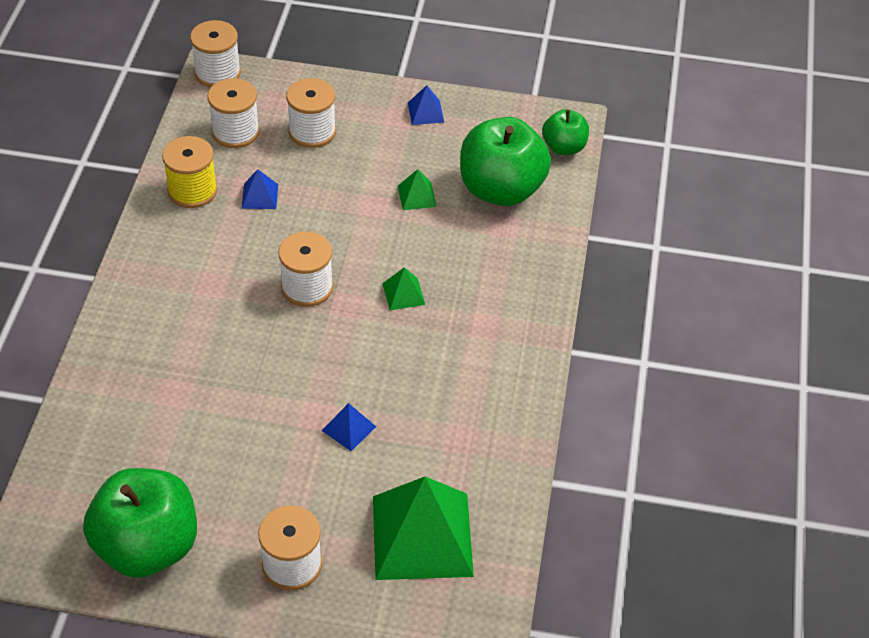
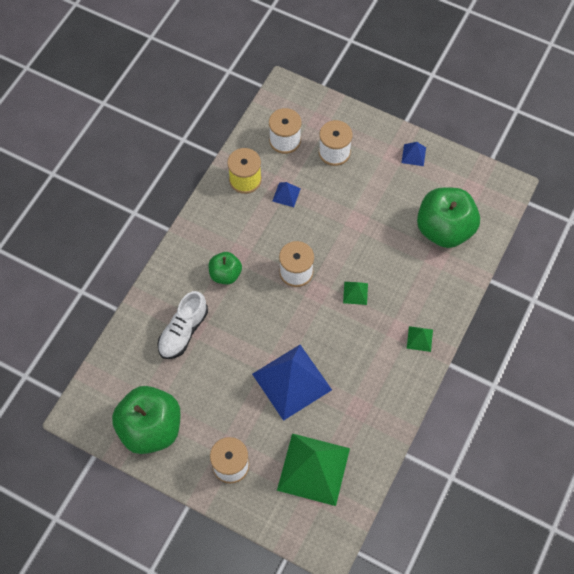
camera: 20 degrees right, 15 degrees up
(159, 403) = (183, 331): none -> white shoe
(217, 73) = (286, 90): white spool -> none
(349, 428) = (292, 381): blue pyramid -> blue pyramid, size x2.35
(417, 196) = (387, 220): green pyramid -> green pyramid (419, 338)
(564, 147) = (497, 206): green apple -> green apple (225, 274)

